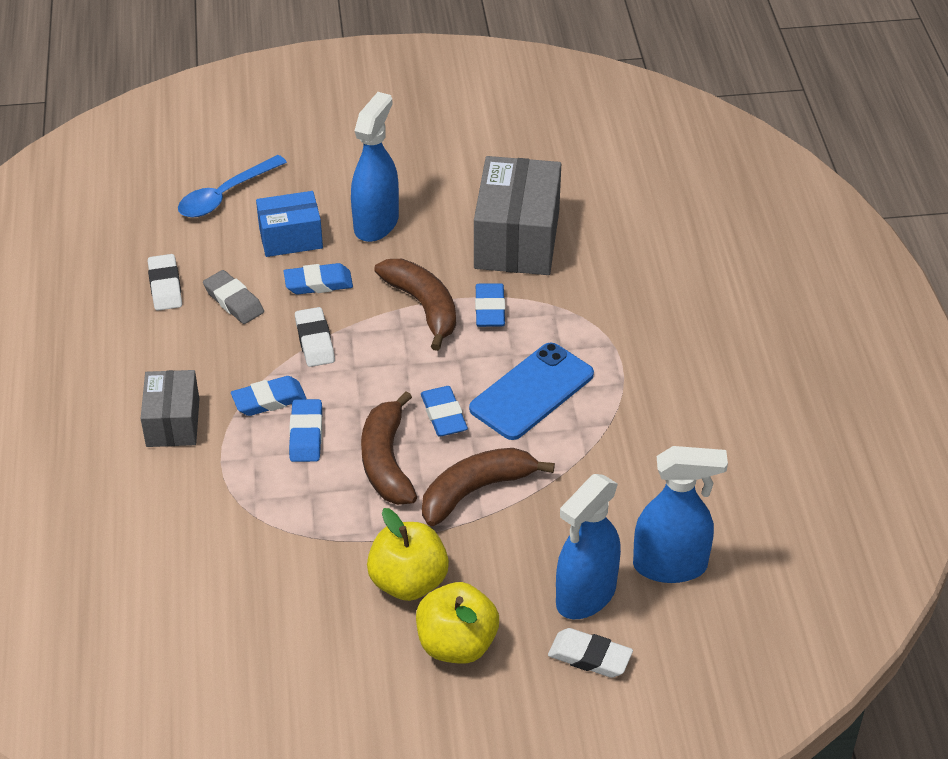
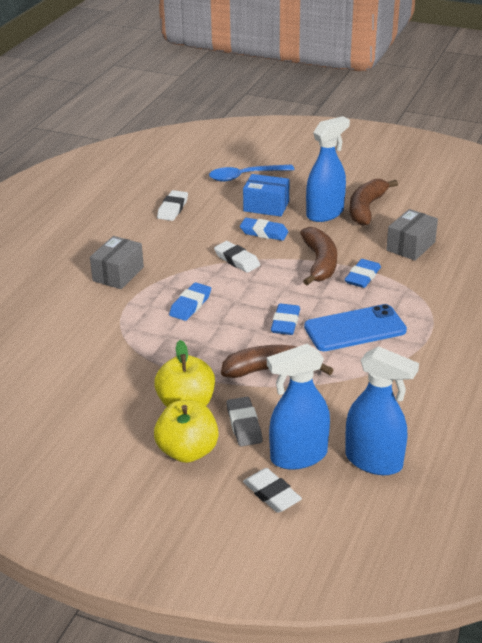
camera: 30 degrees right, 10 degrees down
(234, 301) = (205, 227): grey eraser -> grey eraser (244, 425)
(269, 400) = (183, 281): blue eraser -> none
(315, 341) = (237, 260): white eraser -> white eraser turned 60 degrees counterclockwise
(387, 461) = (228, 335): brown banana -> brown banana (366, 208)
(517, 239) = (411, 246): grey box -> grey box, size x0.59

